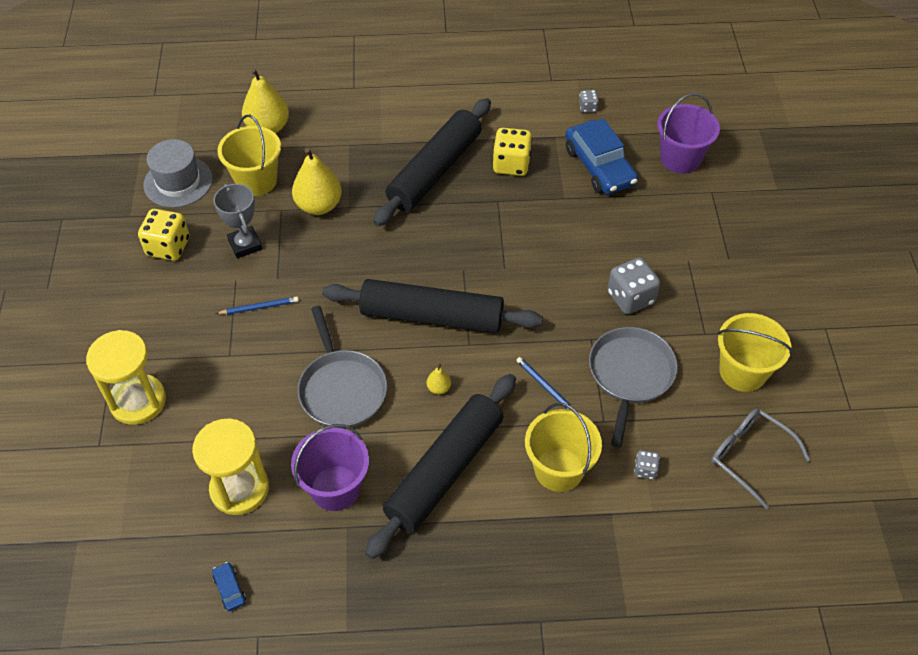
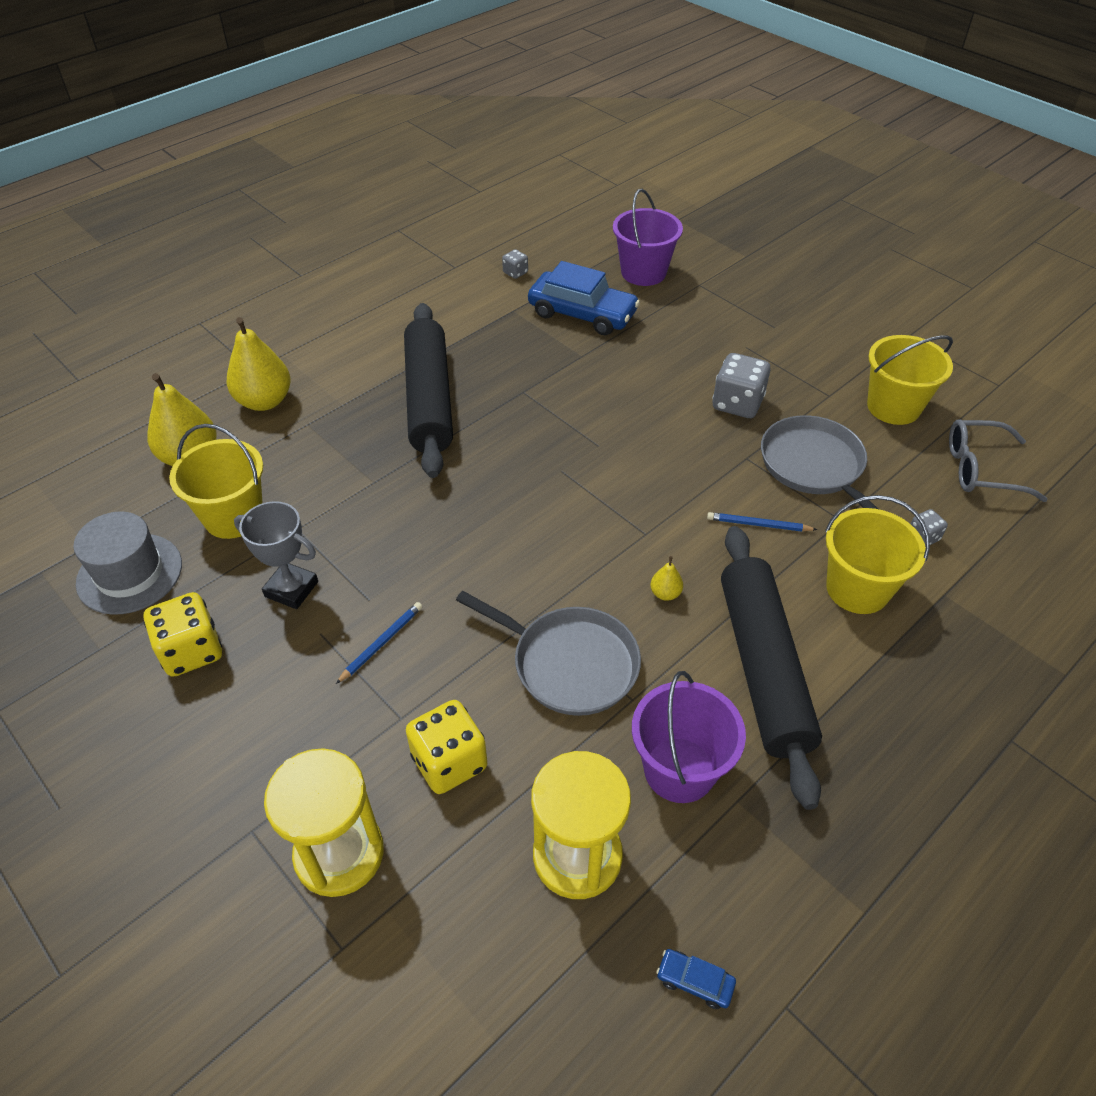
camera: 40 degrees left, 5 degrees down
(319, 205) = (337, 500): yellow pear -> yellow pear (264, 401)
(432, 316) = (580, 531): black rolling pin -> none
(511, 164) = (499, 354): yellow dice -> yellow dice (449, 762)

